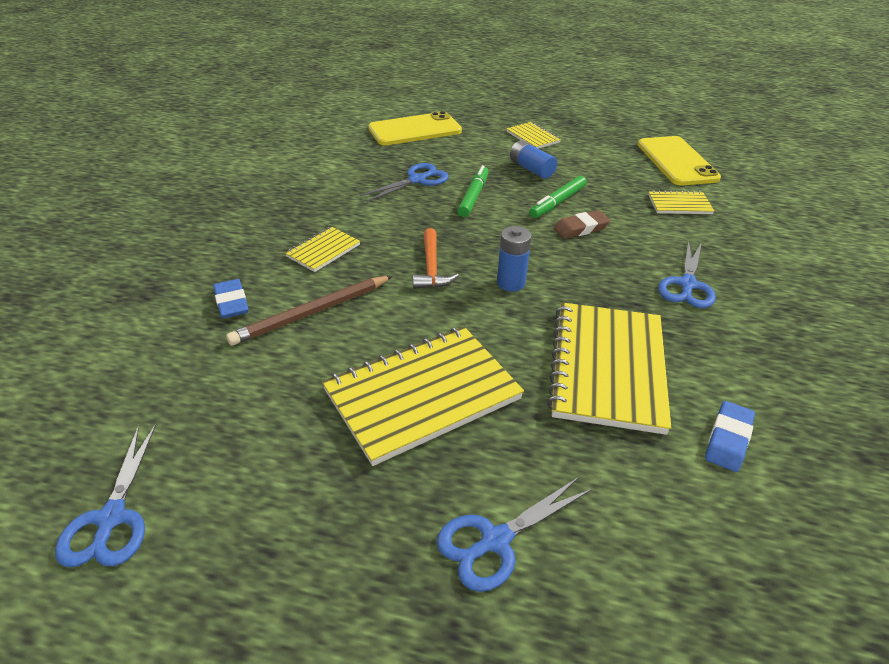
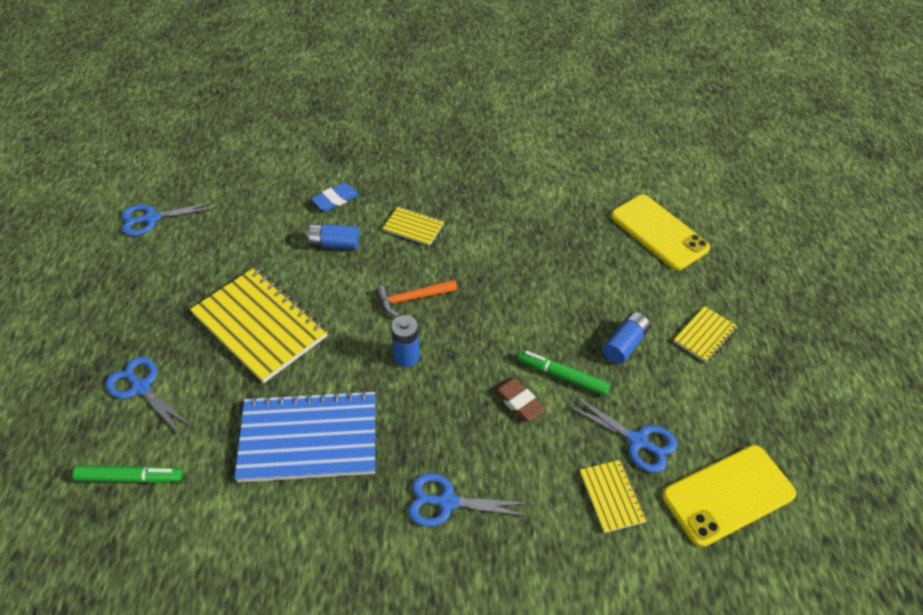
camera: 75 degrees right, 10 degrees up
(312, 313) = (334, 244): brown pencil -> blue battery
(417, 180) = (553, 257): blue scissors -> blue scissors (637, 441)
(473, 196) = (542, 305): green marker -> green marker (130, 477)
(607, 368) = (309, 438): yellow notebook -> blue notebook
(728, 439) = (239, 528): blue eraser -> none

